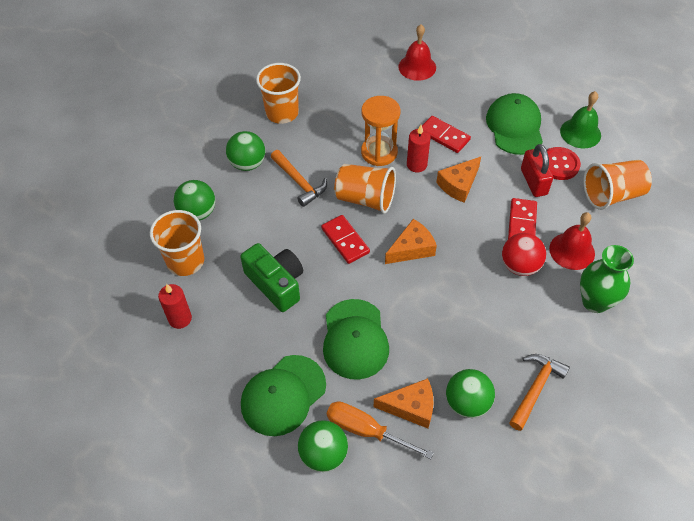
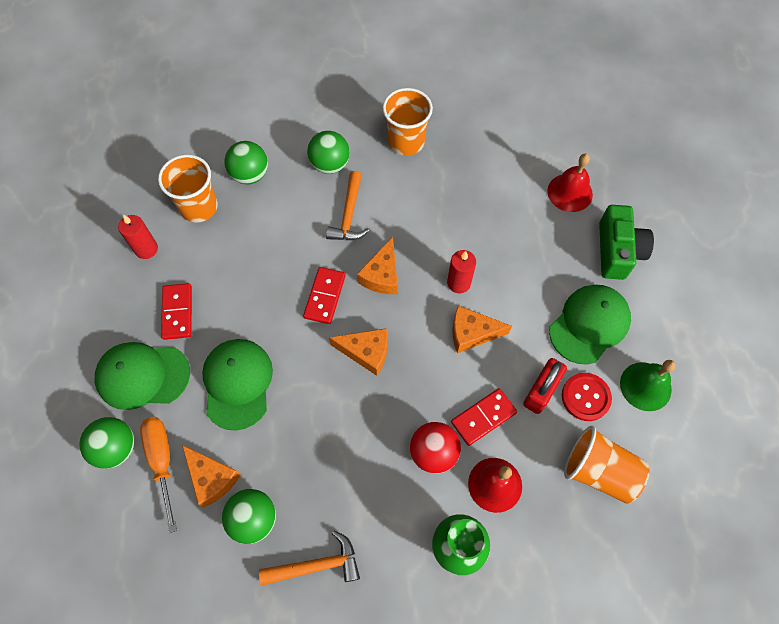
camera: 45 degrees right, 10 degrees up
(276, 283) = (237, 284): green camera -> green camera (617, 251)
(355, 339) = (237, 383): green cap -> green cap turned 135 degrees clockwise
(365, 199) = (382, 275): orange cup -> orange cheese
(379, 152) = (441, 244): orange hourglass -> none
(444, 136) = (514, 277): red domino -> red domino (177, 312)

